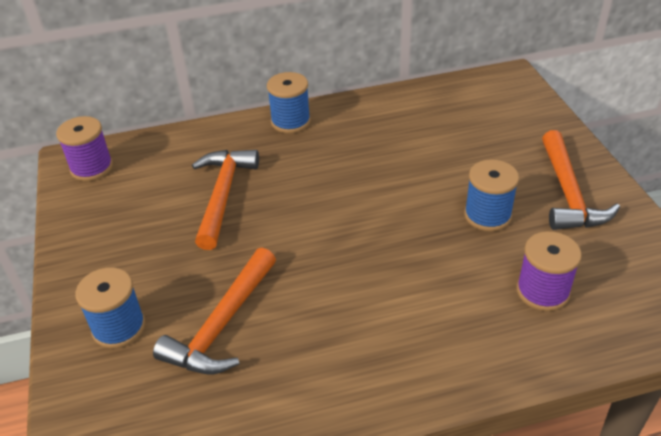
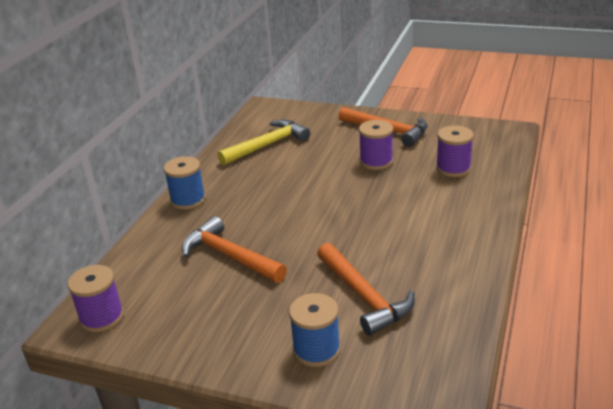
camera: 55 degrees left, 10 degrees down
(436, 119) = (268, 145): none -> yellow hammer
(487, 215) = (376, 161): blue spool -> purple spool

